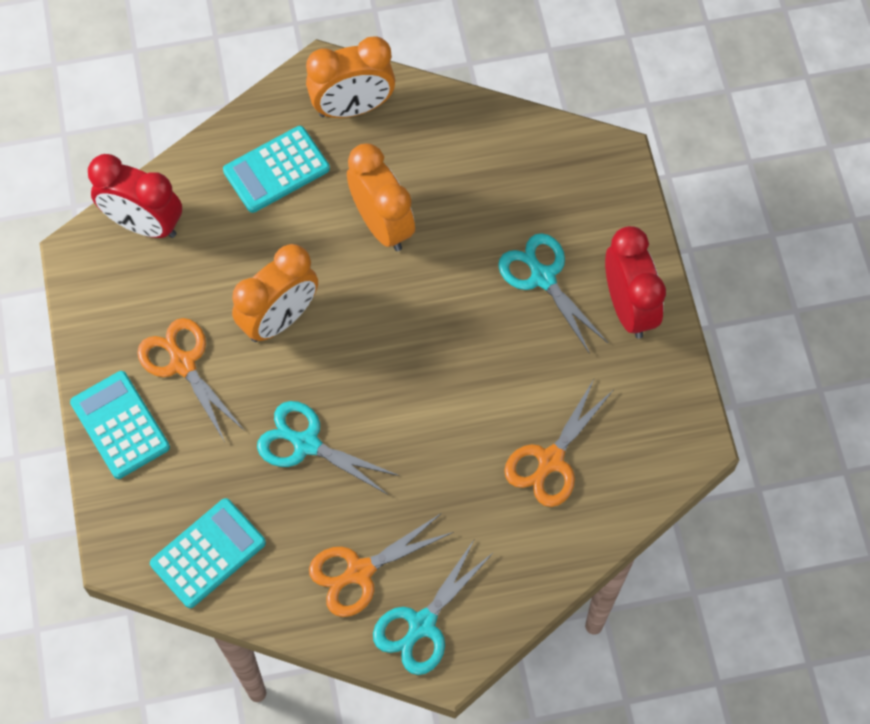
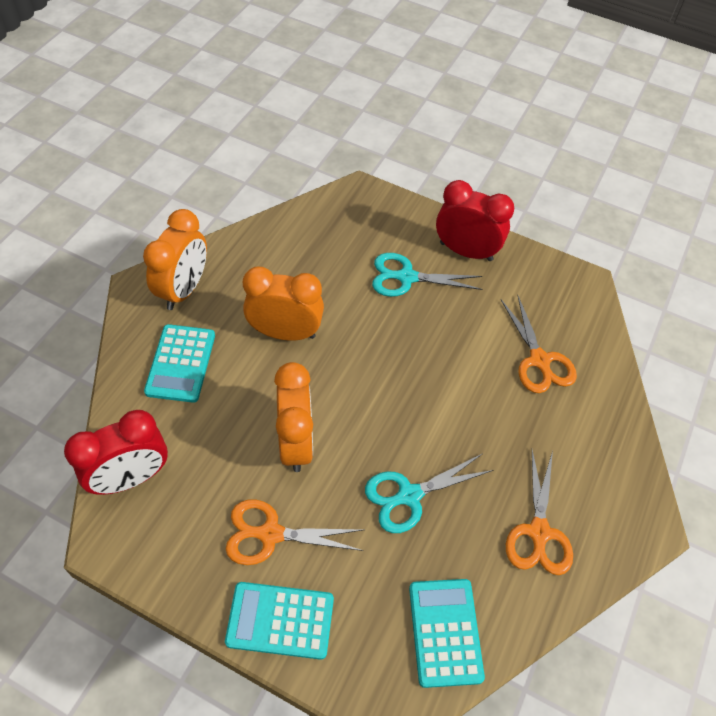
camera: 55 degrees left, 10 degrees down
(421, 625) = (609, 521): turquoise scissors -> none

